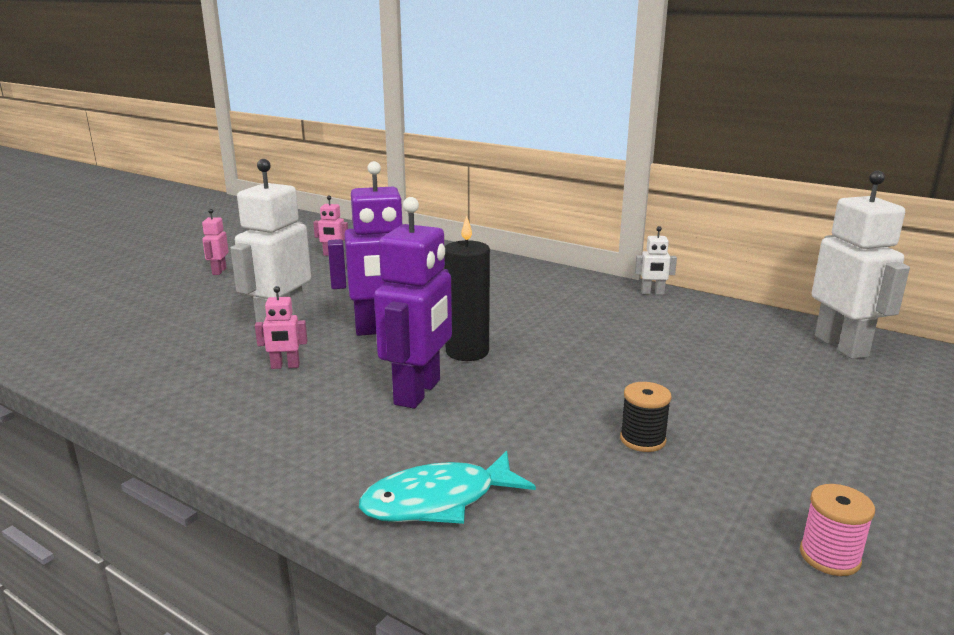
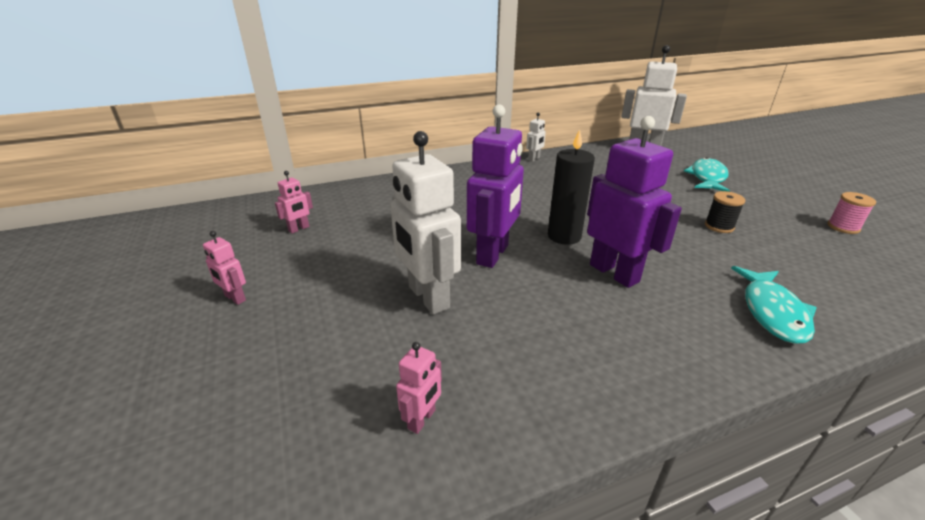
camera: 55 degrees left, 10 degrees up
(285, 366) = (519, 318): pink robot -> pink robot (422, 419)
(822, 410) = (707, 177): none -> turquoise fish

